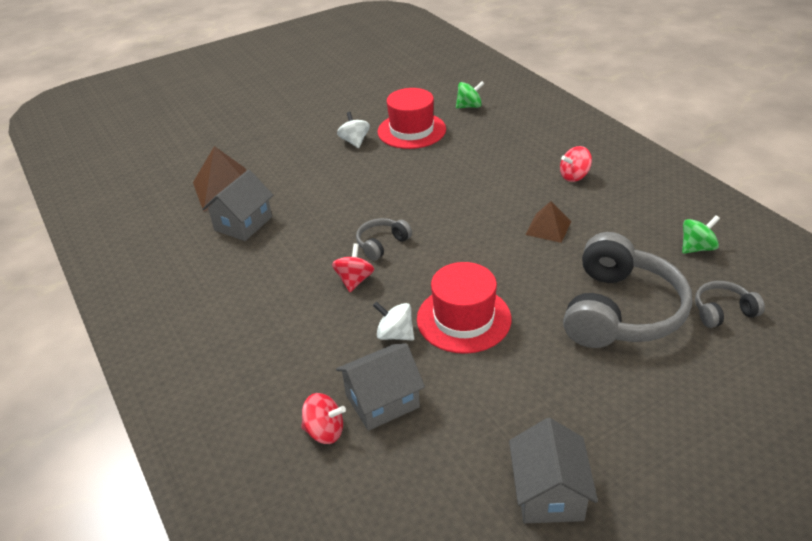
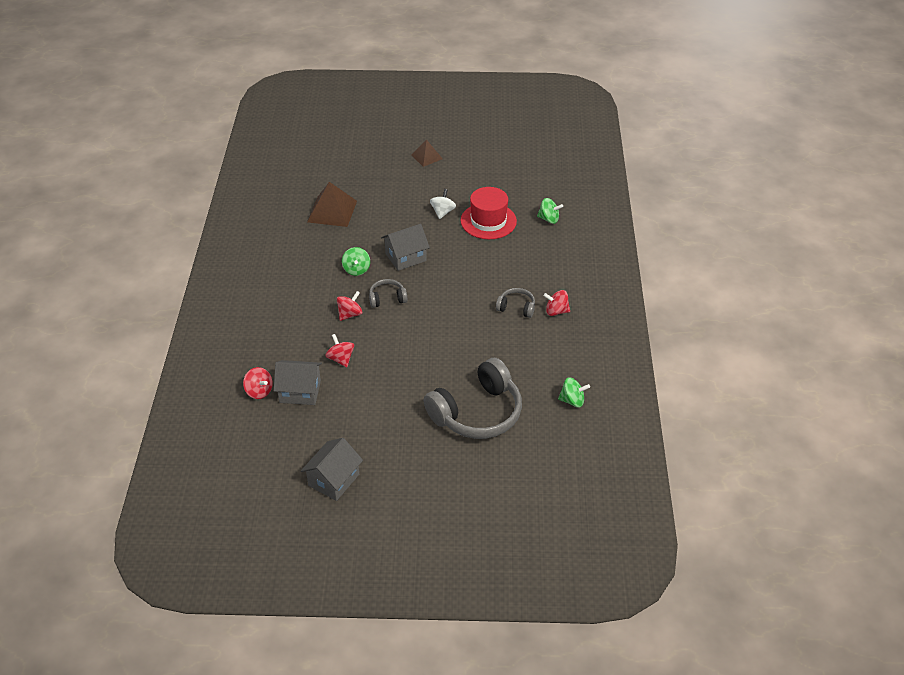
camera: 30 degrees right, 5 degrees up
(243, 223) = (322, 243): grey house -> grey house (405, 257)
(314, 232) = (356, 269): none -> green spinning top
(395, 334) = (341, 359): white spinning top -> red spinning top
(463, 319) = (386, 370): red hat -> none
(548, 228) = (497, 339): brown pyramid -> brown pyramid (426, 156)
(722, 311) = (536, 445): grey headphones -> grey headphones (516, 307)

